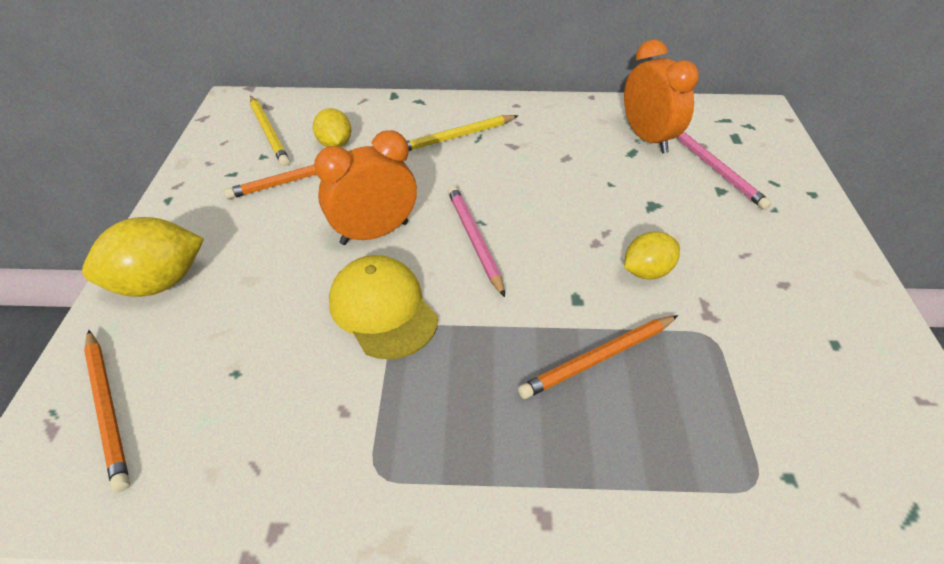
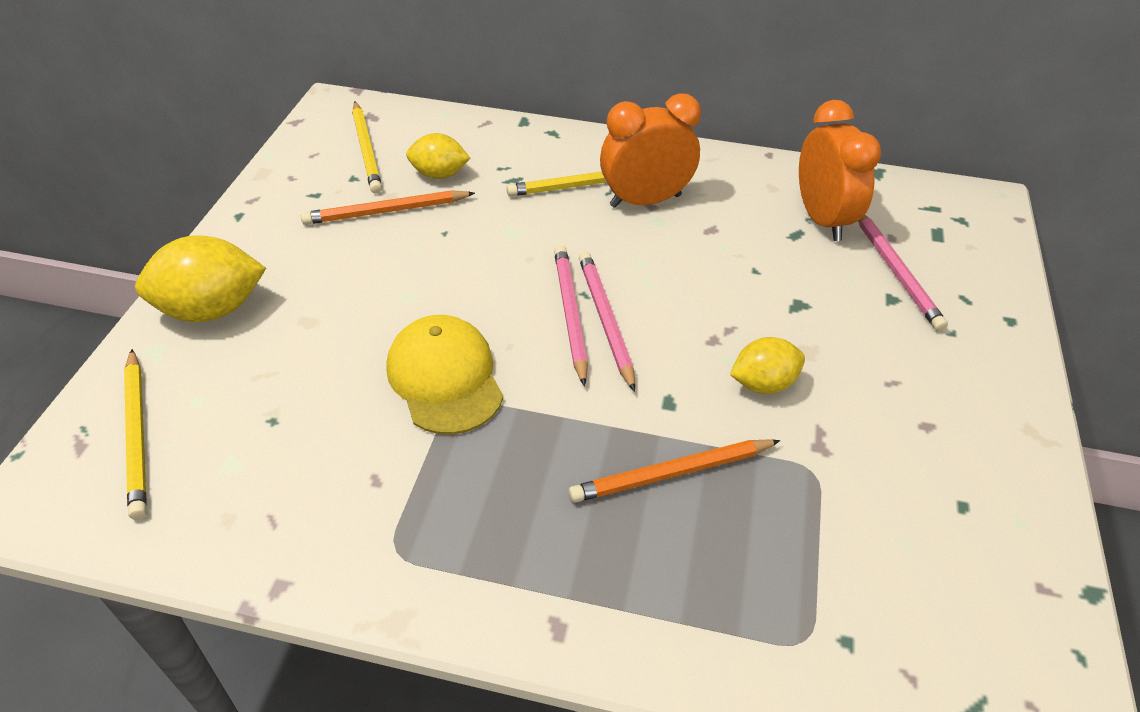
camera: 10 degrees right, 0 degrees up
(107, 408) = (137, 434): orange pencil -> yellow pencil
(335, 144) = (439, 174): yellow lemon -> yellow lemon turned 75 degrees counterclockwise
(374, 233) = (458, 289): orange clock -> orange clock (645, 201)
(505, 240) = (606, 320): none -> pink pencil

